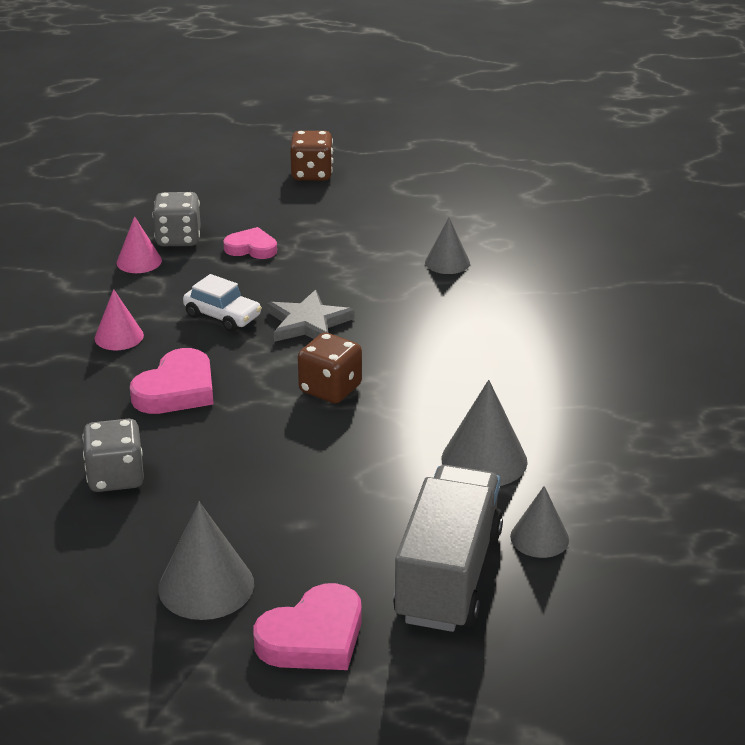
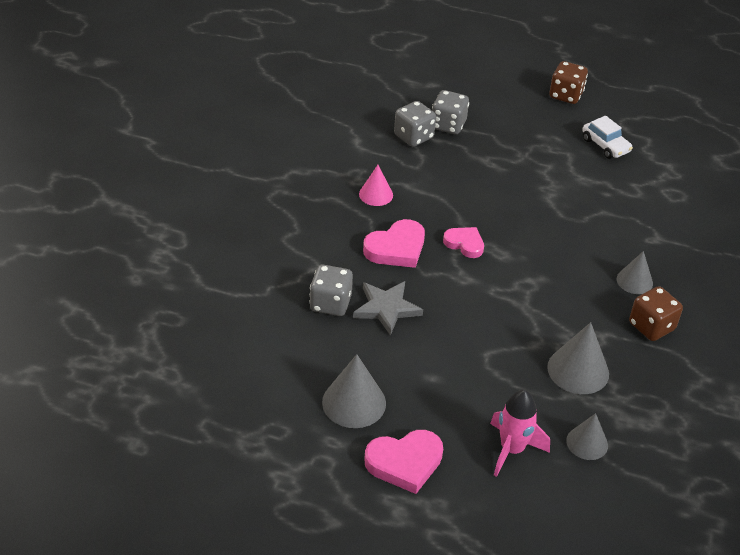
camera: 20 degrees right, 10 degrees up
(139, 261) = (413, 137): pink cone -> grey dice
(222, 316) = (451, 198): white car -> white car (605, 145)
(251, 248) = (495, 147): pink heart -> pink heart (464, 244)
(308, 323) = (507, 222): grey star -> grey star (386, 308)
(330, 389) = (498, 280): brown dice -> brown dice (651, 326)
(447, 262) = (629, 200): grey cone -> grey cone (634, 281)
(448, 575) = (512, 449): grey truck -> pink rocket

